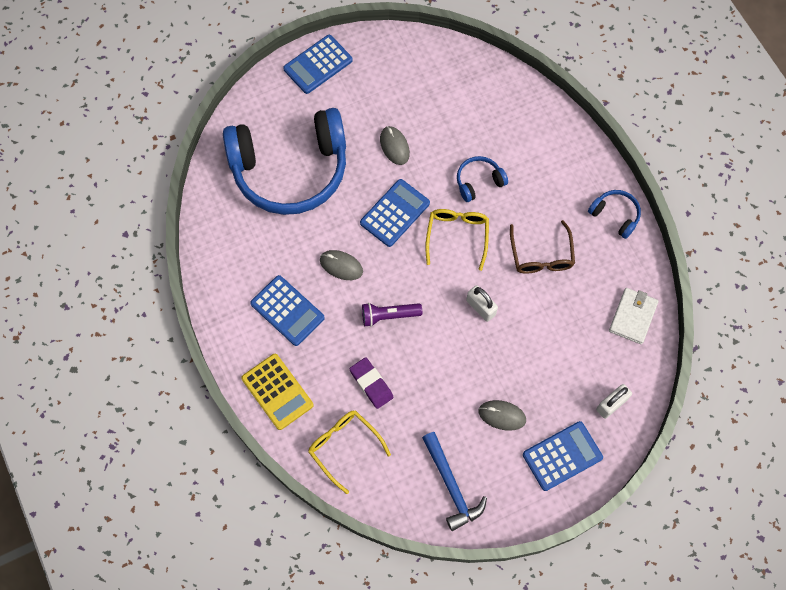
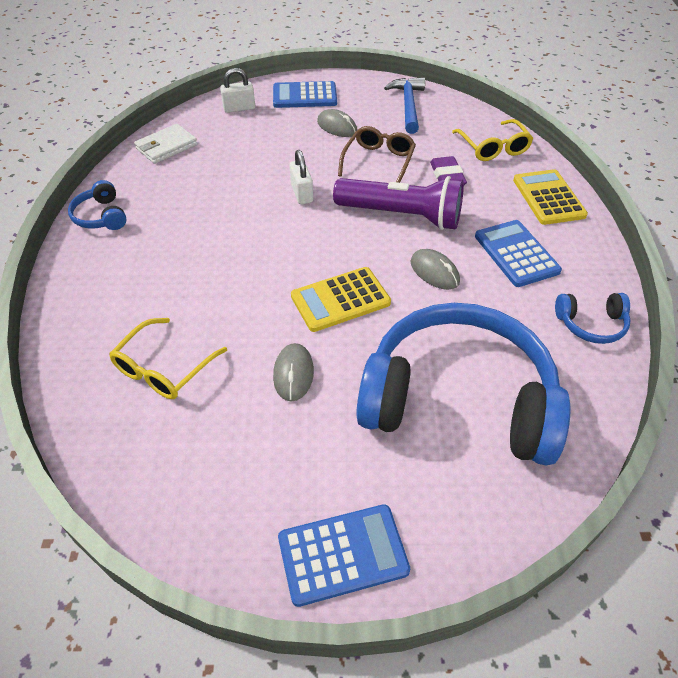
camera: 155 degrees left, 20 degrees down
(389, 315) = (402, 216): purple flashlight -> purple flashlight, size x1.81
(395, 213) = (340, 299): blue calculator -> yellow calculator
(457, 236) = (282, 254): yellow glasses -> yellow glasses (164, 368)
(478, 181) = (216, 295): blue headphones -> blue headphones (591, 324)
(541, 255) = (207, 211): brown glasses -> brown glasses (378, 162)

